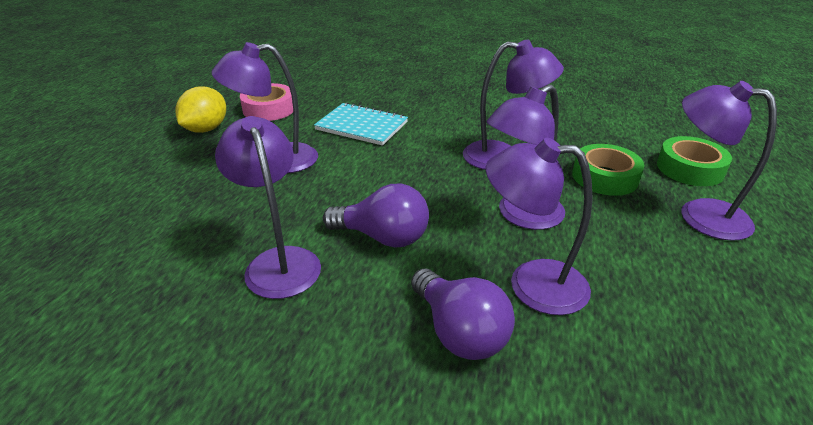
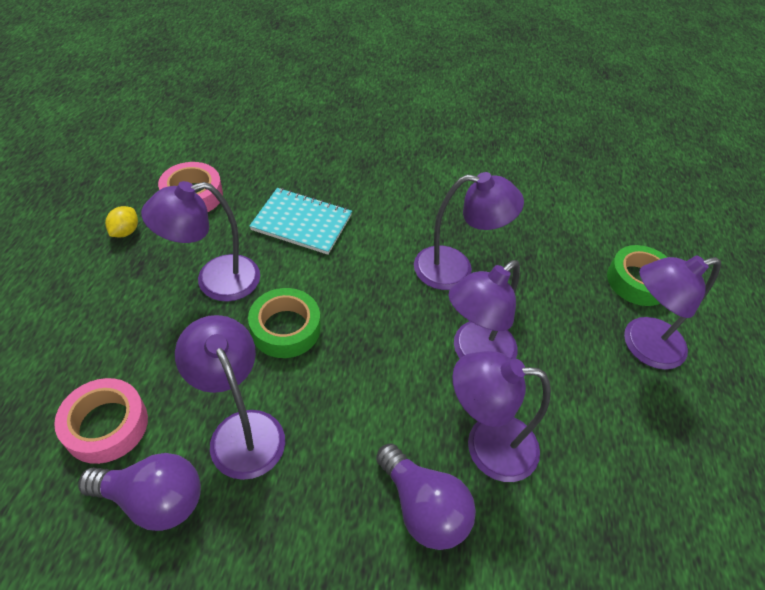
camera: 10 degrees left, 15 degrees up
(151, 253) = (106, 425): none -> pink tape
(206, 129) = (125, 231): yellow lemon -> yellow lemon, size x0.58
(383, 237) = (341, 391): purple light bulb -> purple light bulb (154, 500)
(605, 177) = (556, 296): green tape -> green tape (285, 328)
(699, 214) = (642, 346): purple lamp -> purple lamp turned 45 degrees counterclockwise

